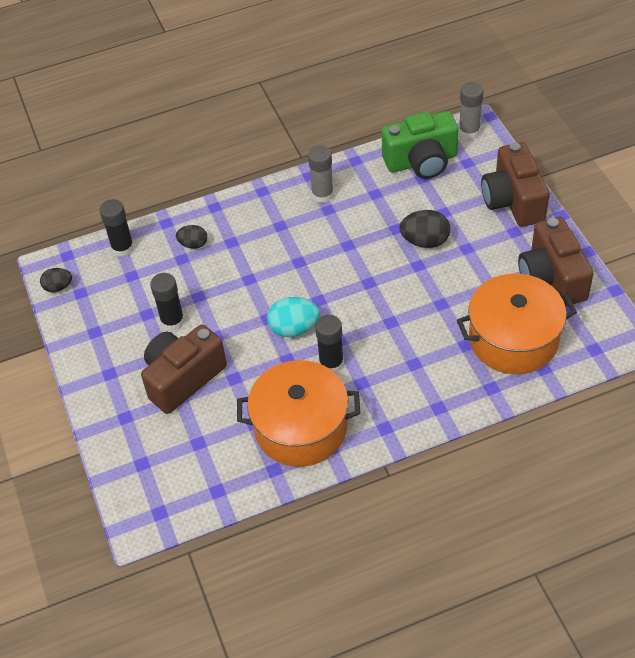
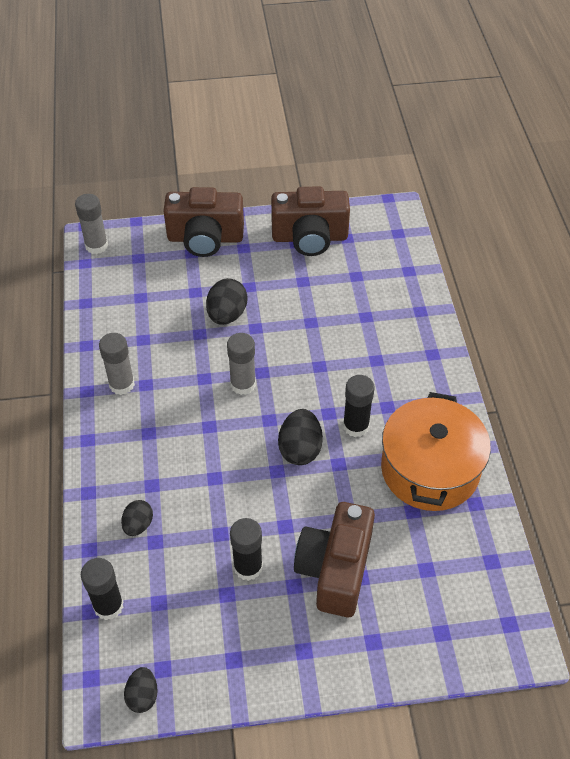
camera: 80 degrees left, 0 degrees up
(183, 378) = (335, 570): brown camera -> brown camera turned 45 degrees clockwise
(294, 328) = (300, 449): turquoise egg -> black egg
(350, 272) = (243, 384): none -> grey glue stick
(421, 161) = (118, 292): green camera -> none
(513, 339) = (370, 281): orange pot -> none

